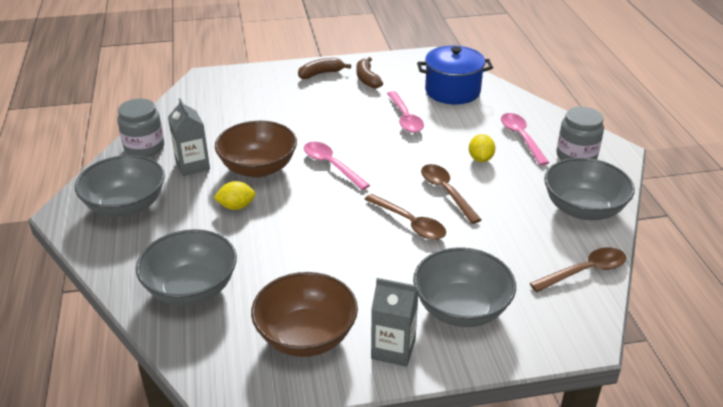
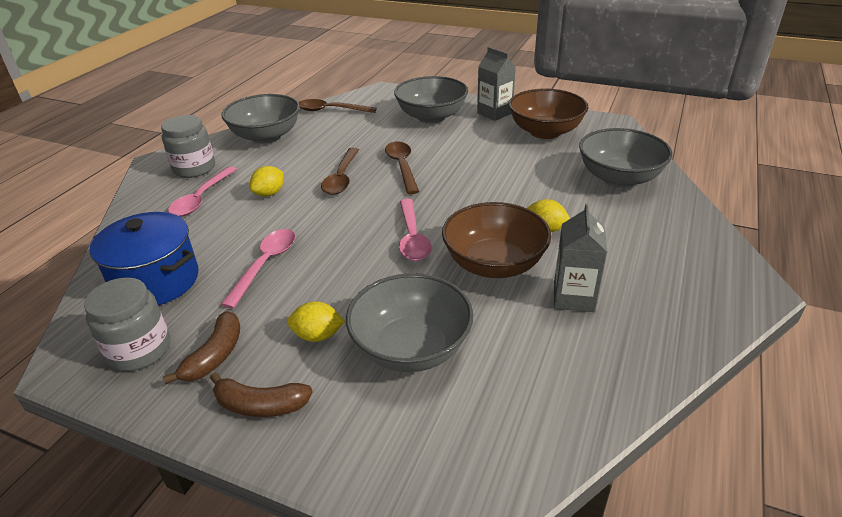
camera: 145 degrees left, 0 degrees up
(126, 206) = (673, 272): grey bowl -> grey bowl (411, 348)
(144, 147) = (636, 356): grey jar -> grey jar (139, 350)
(327, 101) = (317, 335): none -> yellow lemon

